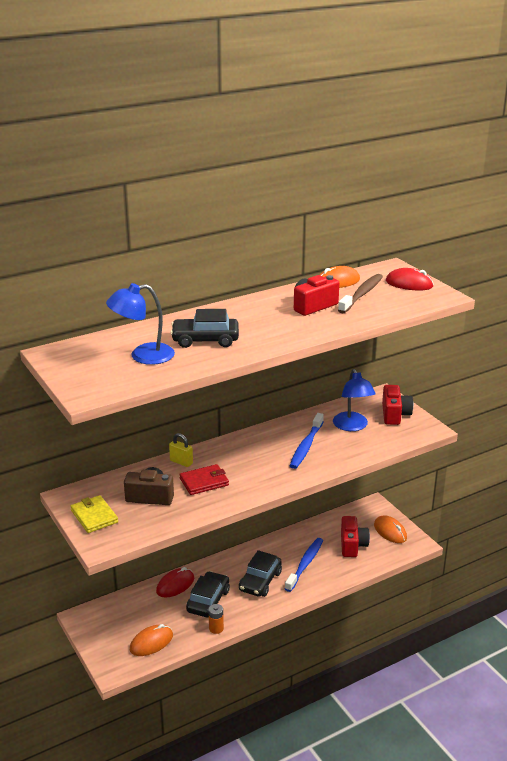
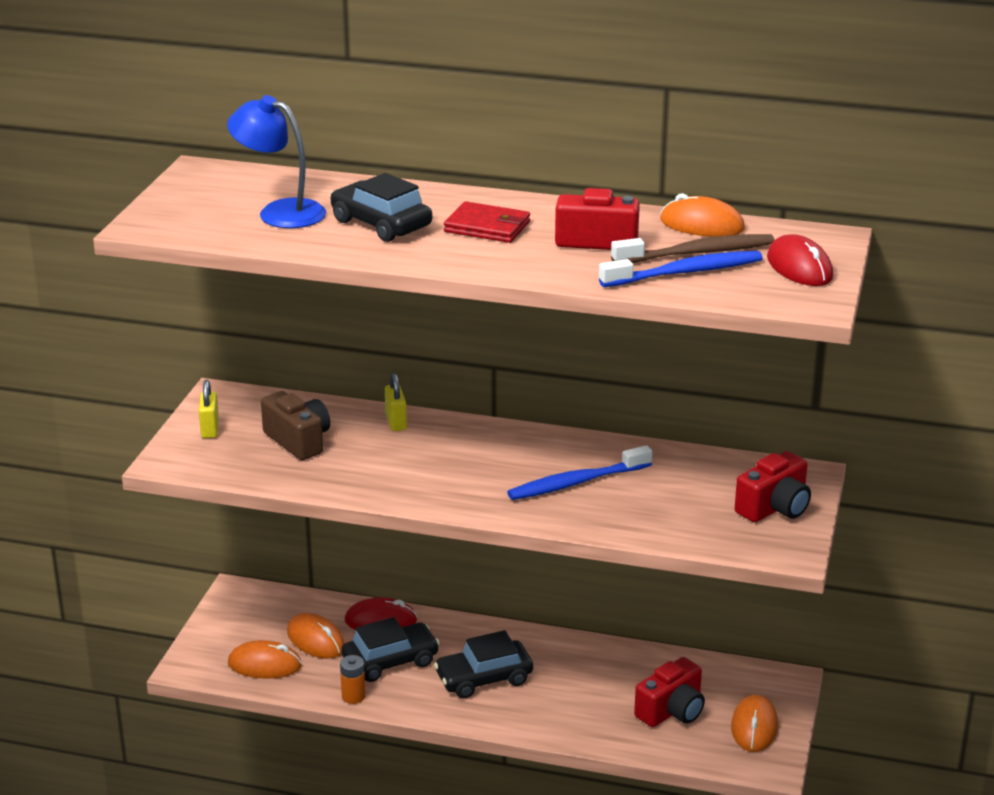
camera: 45 degrees right, 0 degrees up
(94, 516) = (210, 429): yellow wallet -> yellow padlock
(158, 614) = (316, 640): none -> orange mouse
(204, 482) = (382, 457): red wallet -> red wallet (487, 227)
(305, 564) = (570, 694): blue toothbrush -> blue toothbrush (685, 272)
(352, 426) = (684, 491): blue lamp -> none

